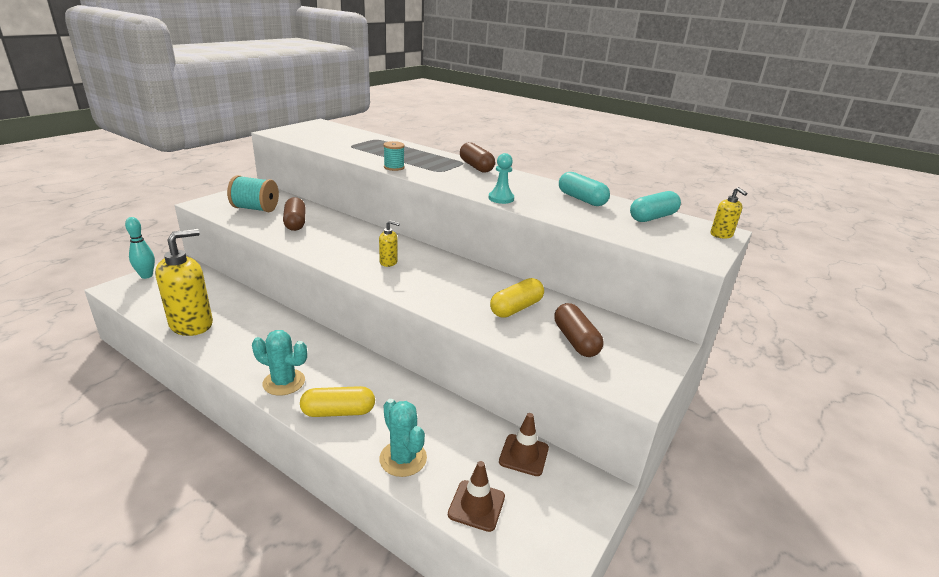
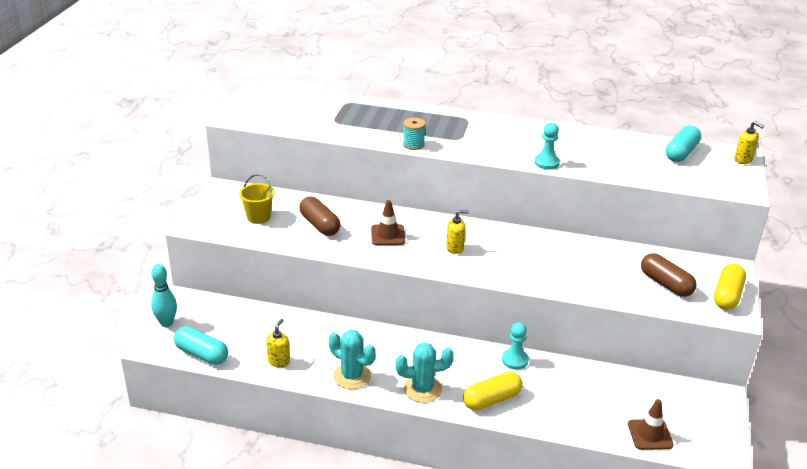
camera: 20 degrees left, 5 degrees up
(192, 324) = (279, 361): yellow soap dispenser -> yellow soap dispenser, size x0.46
(255, 209) = (258, 217): turquoise spool -> yellow bucket
(397, 382) = (515, 360): none -> turquoise pawn
(403, 458) = (573, 419): turquoise cactus -> turquoise cactus (352, 376)
(476, 167) = (485, 123): brown capsule -> none
(516, 308) = (600, 266): yellow capsule -> yellow capsule (727, 295)
(523, 455) = (655, 388): brown traffic cone -> brown traffic cone (388, 235)
(581, 199) = (611, 145): turquoise capsule -> turquoise capsule (201, 354)

